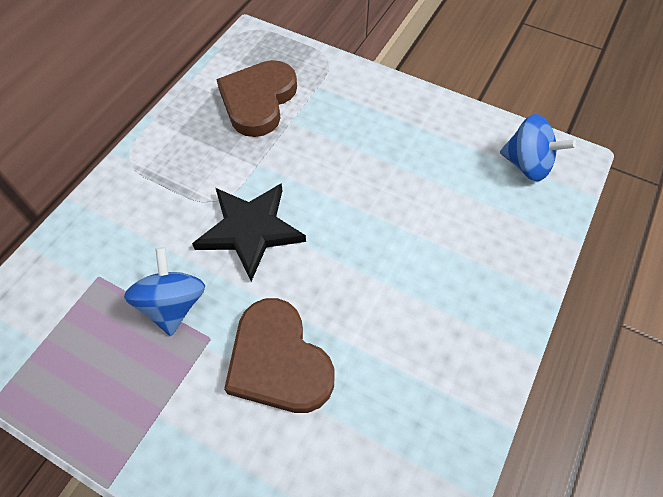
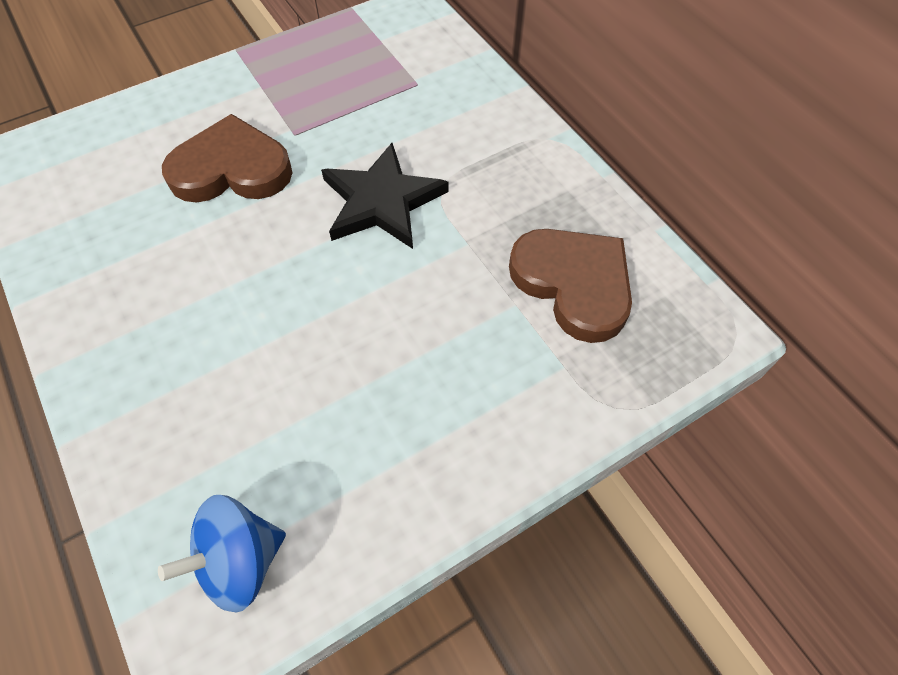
camera: 120 degrees right, 0 degrees up
(173, 304) = (347, 121): blue spinning top -> none

